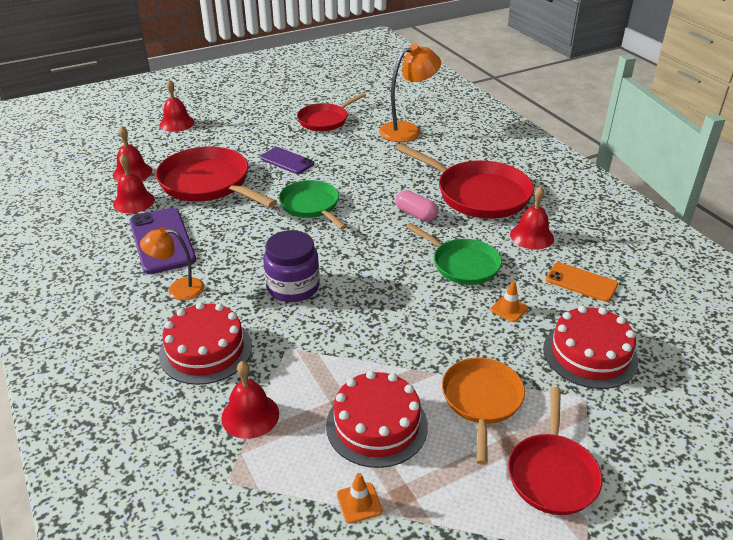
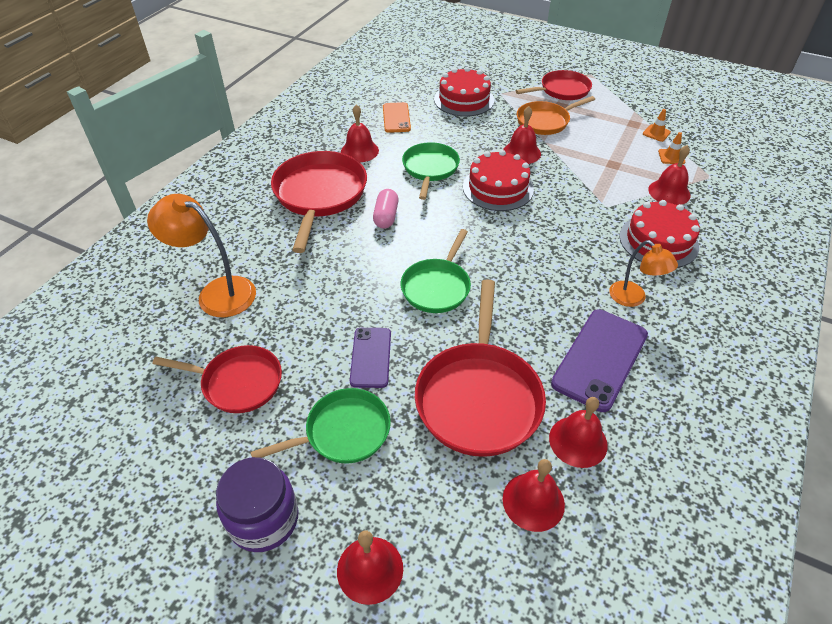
camera: 125 degrees left, 10 degrees up
(251, 138) = (343, 432): none -> green pan
(293, 287) = (551, 236): purple jar -> purple jar (264, 519)
(376, 425) = (609, 147): red cake -> red cake (498, 188)
(434, 341) = (521, 152): none -> red bell
(509, 309) = (456, 136): orange traffic cone -> orange traffic cone (671, 157)

